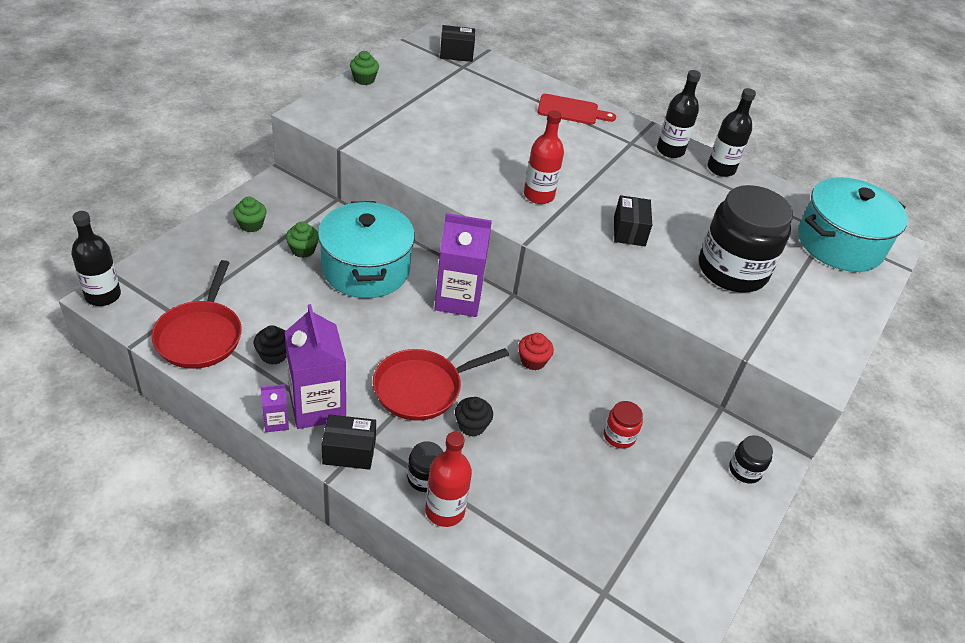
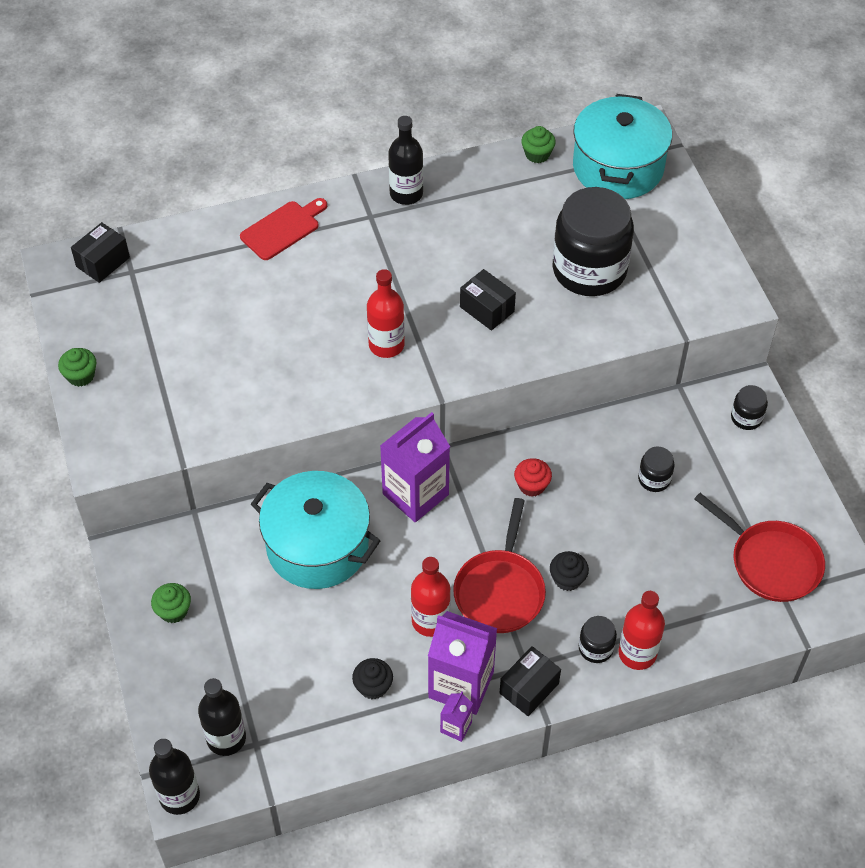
camera: 45 degrees left, 10 degrees up
(200, 335) = (302, 735): red pan -> red pan (771, 562)
(303, 250) = (248, 585): green cupcake -> green cupcake (537, 154)
(358, 360) = (430, 621): none -> red bottle
(619, 436) = (654, 479): red jar -> black jar
(721, 169) = (462, 175): black bottle -> black bottle (226, 738)

